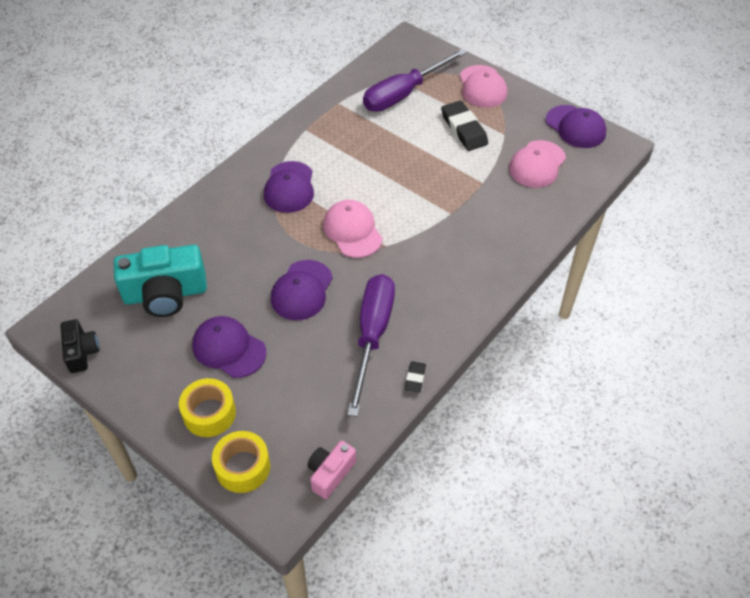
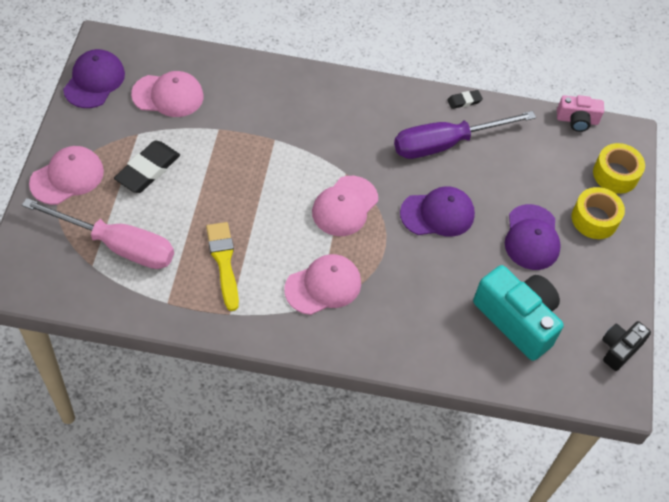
camera: 125 degrees left, 5 degrees up
(289, 187) = (323, 286): purple cap -> pink cap
(351, 141) = (223, 262): none -> yellow brush
(403, 94) = (117, 245): purple screwdriver -> pink screwdriver

